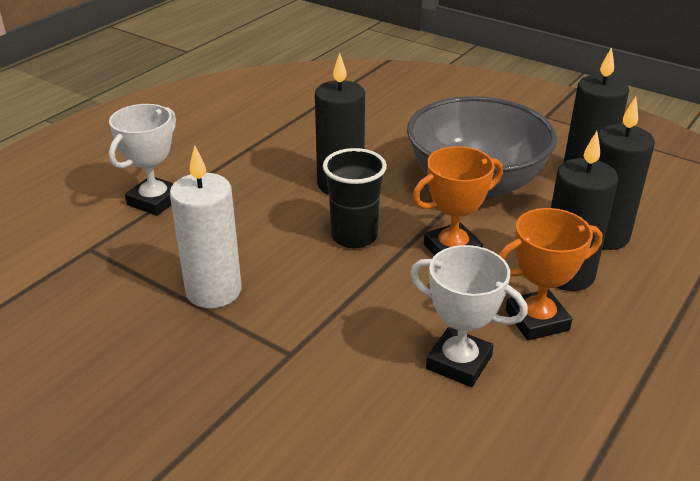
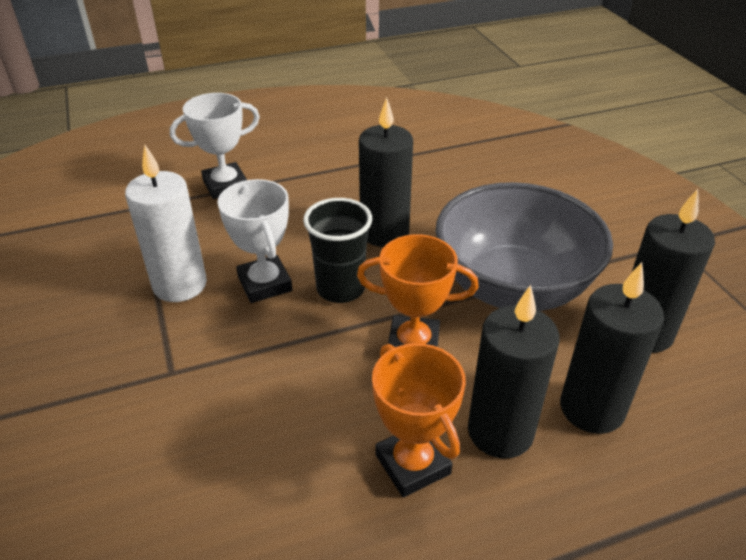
camera: 35 degrees right, 5 degrees up
(459, 362) = (291, 464): white trophy -> white trophy (265, 284)
(537, 320) = (412, 464): orange trophy -> orange trophy turned 45 degrees clockwise

